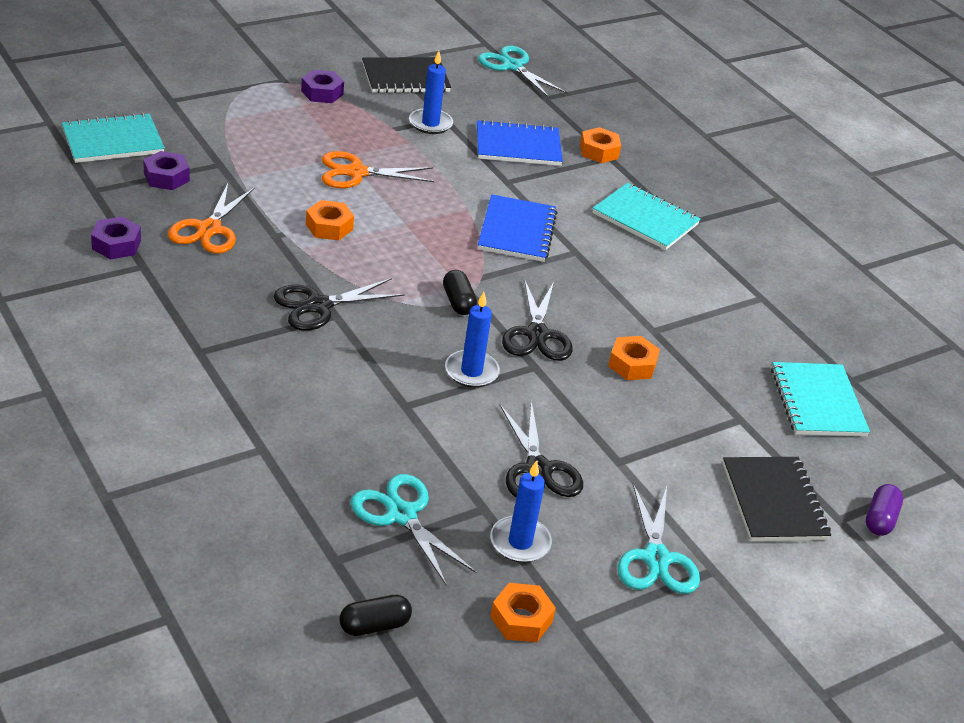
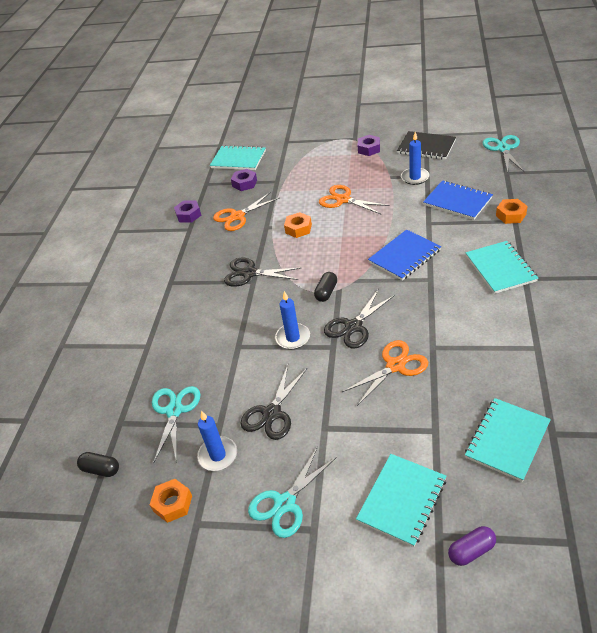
camera: 50 degrees right, 5 degrees up
(632, 364) = (395, 366): orange nut -> orange scissors
(774, 501) = (402, 500): black notebook -> turquoise notebook

